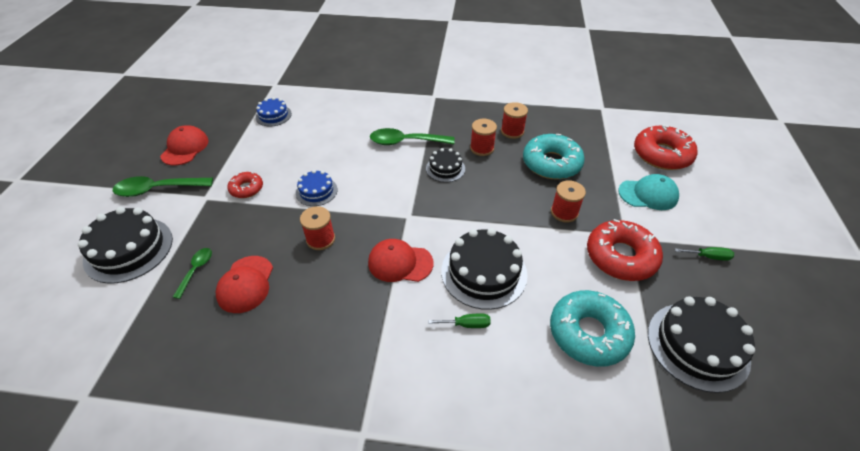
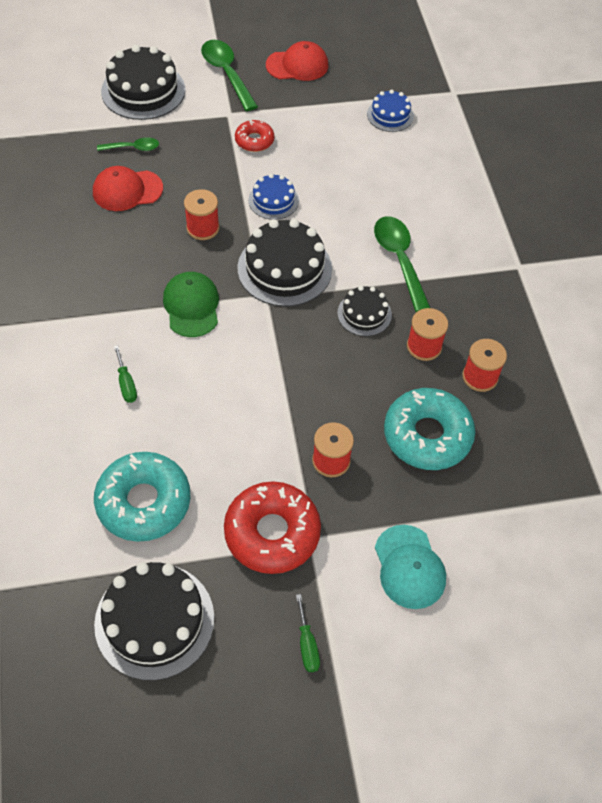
camera: 70 degrees right, 10 degrees up
(400, 263) = (191, 306): red cap -> green cap
(484, 272) = (201, 387): black cake -> black cake (284, 268)
(662, 154) = (516, 588): red donut -> none

